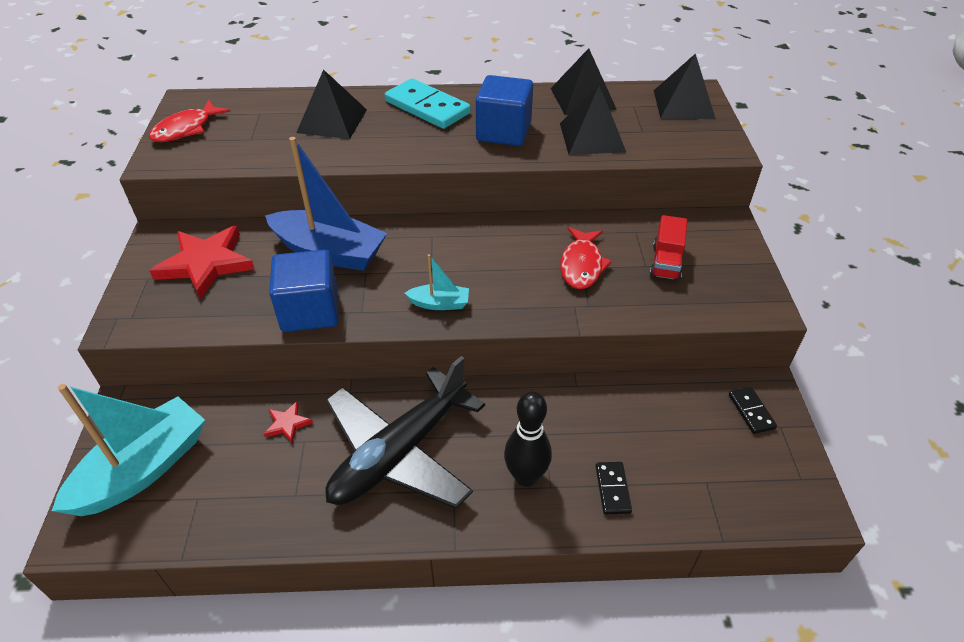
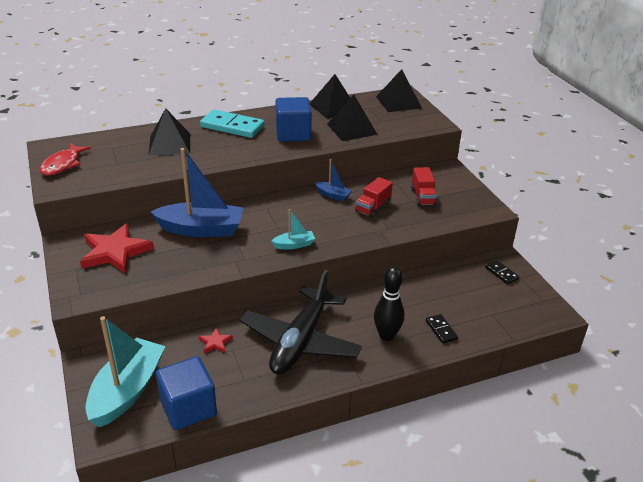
camera: 20 degrees left, 10 degrees down
(310, 310) = (209, 265): blue cube -> blue cube (188, 408)
(533, 234) = (333, 195): none -> blue boat
(581, 265) = (373, 207): red fish -> red truck

